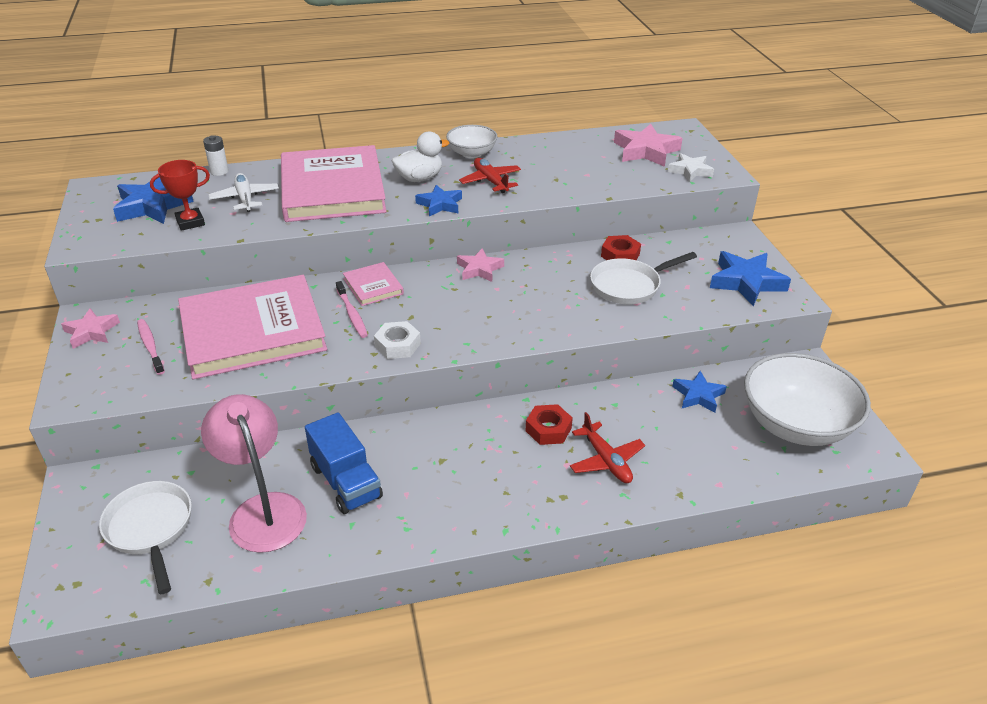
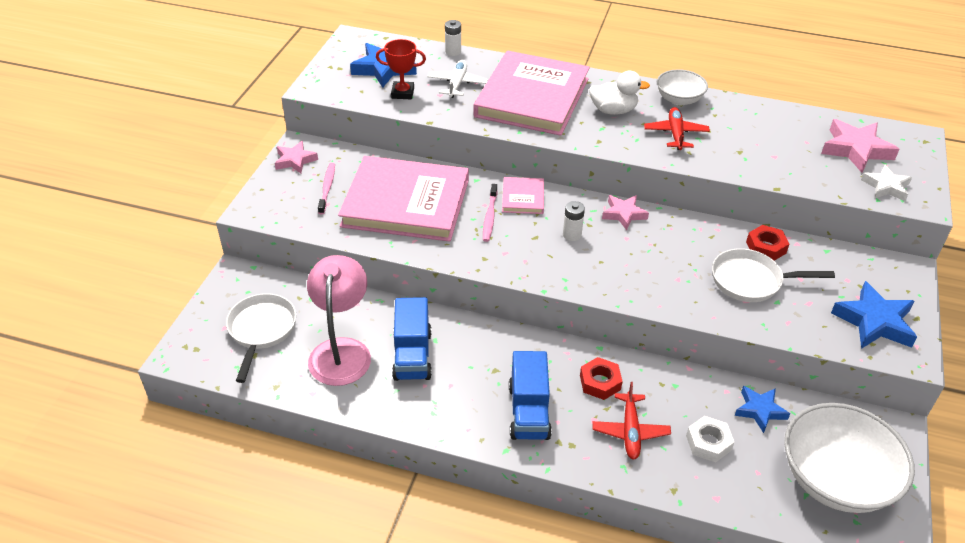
camera: 30 degrees right, 5 degrees up
(397, 345) = (507, 258): white nut -> white nut (708, 443)
(440, 204) = (613, 143): blue star -> none
(444, 302) = (572, 235): none -> white battery
(502, 484) = (529, 412): none -> blue truck

